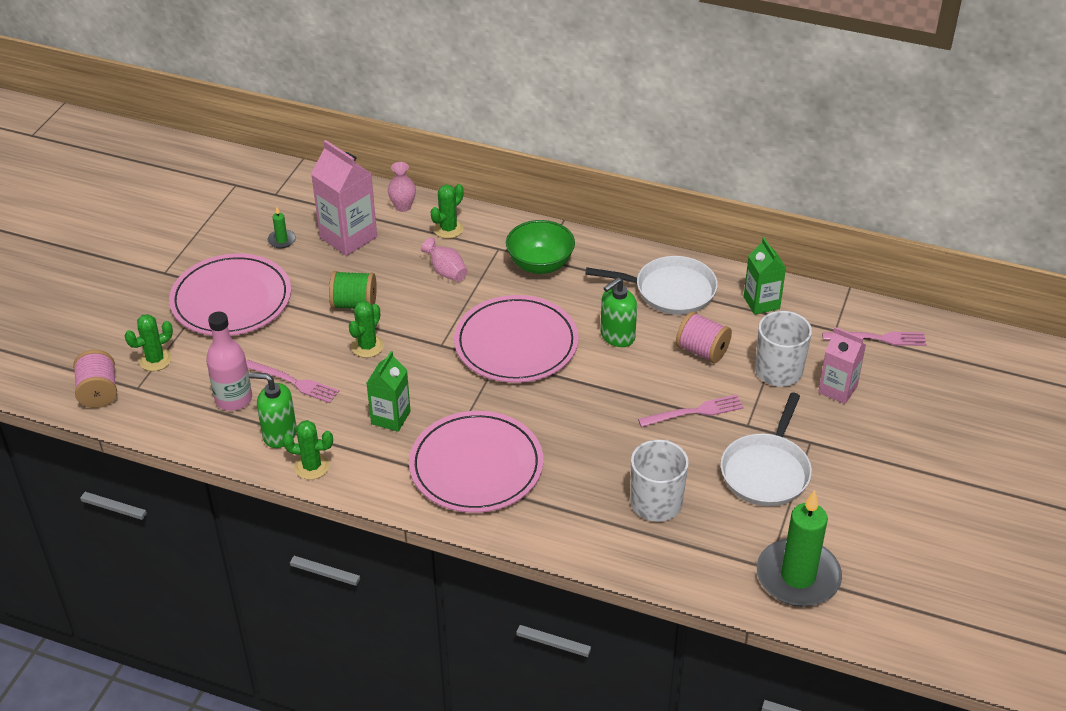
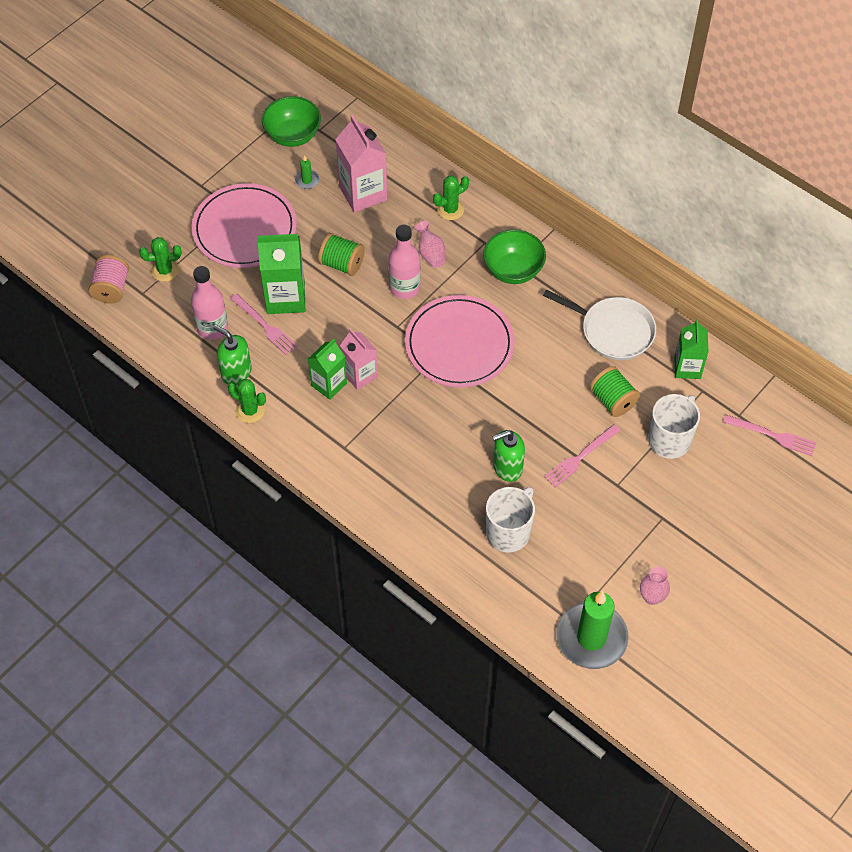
camera: 20 degrees right, 15 degrees up
(248, 205) = (293, 135): none -> green bowl
(305, 350) = (285, 297): none -> green carton
(367, 346) = (336, 309): green cactus -> none
(403, 206) = (421, 174): pink vase -> pink vase (652, 597)
(432, 308) = (404, 287): none -> pink bottle
(476, 466) = (378, 452): pink plate -> none
(617, 336) = (547, 363): green soap dispenser -> green soap dispenser (507, 467)
(695, 411) = (579, 458): pink fork -> pink fork turned 135 degrees clockwise
(702, 351) = (612, 400): pink spool -> green spool
(766, 471) = (612, 534): white pan -> none
(837, 389) = (711, 475): pink carton -> pink carton (360, 375)

